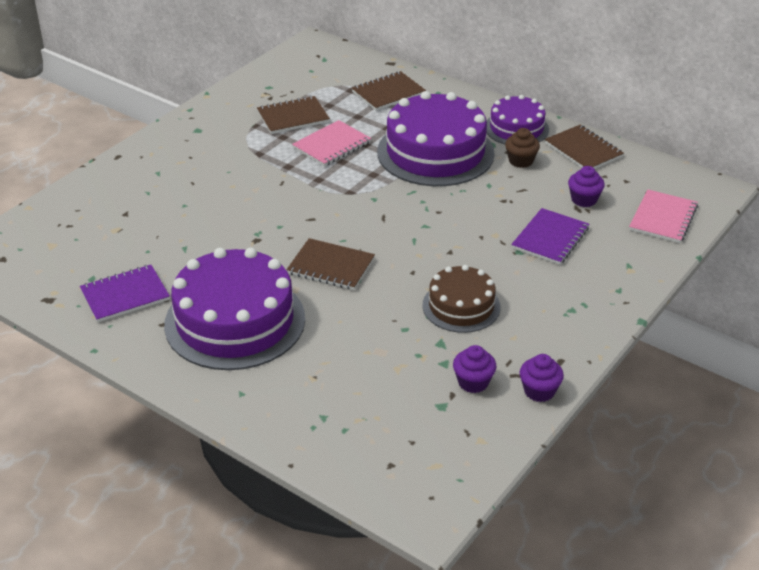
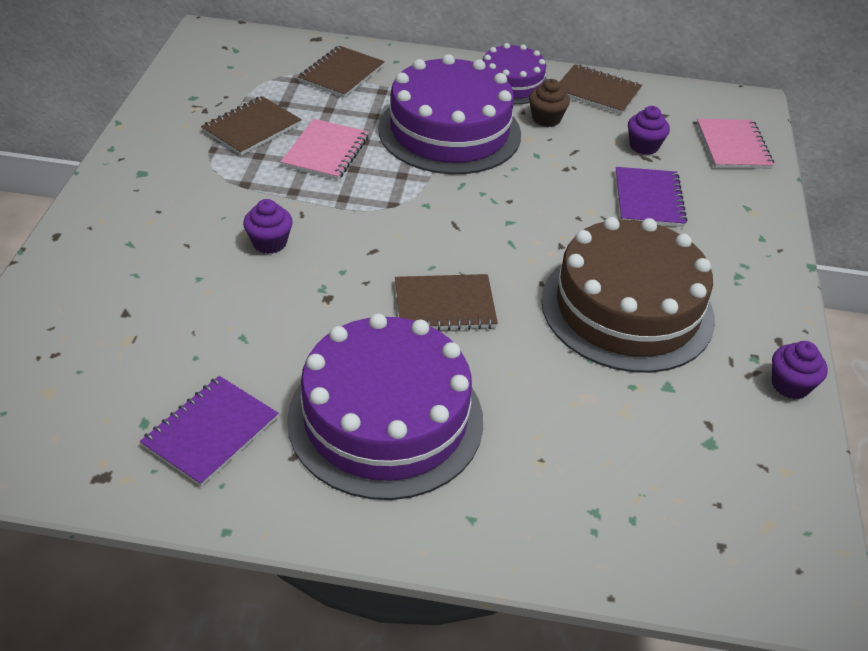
camera: 30 degrees left, 5 degrees up
(461, 306) = (627, 308): brown cake -> brown cake, size x1.77
(473, 382) = (717, 400): purple cupcake -> purple cupcake (269, 243)

